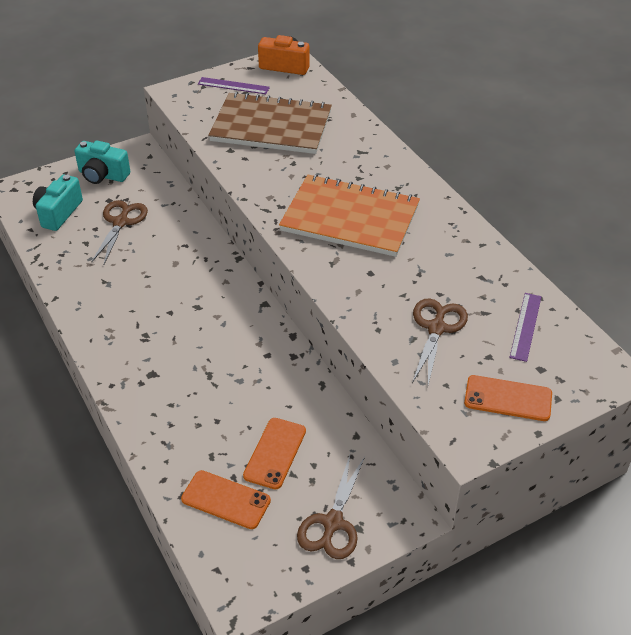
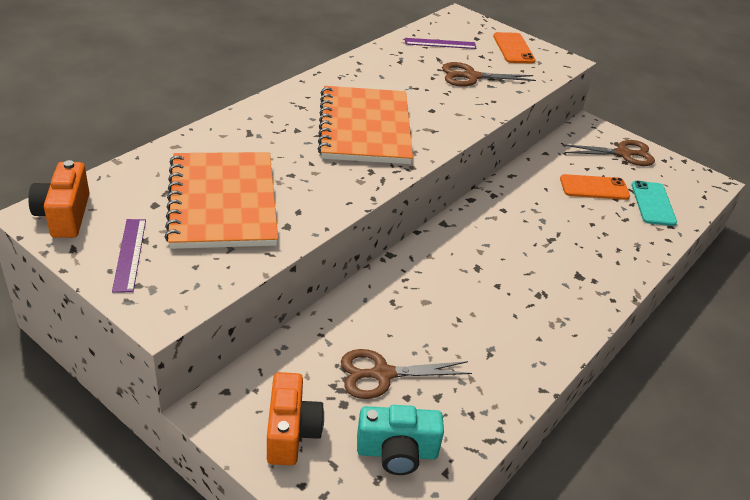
camera: 115 degrees left, 5 degrees down
(102, 175) = (291, 432): turquoise camera -> orange camera
(226, 500) = (653, 203): orange phone -> turquoise phone
(271, 126) = (222, 202): brown notebook -> orange notebook

